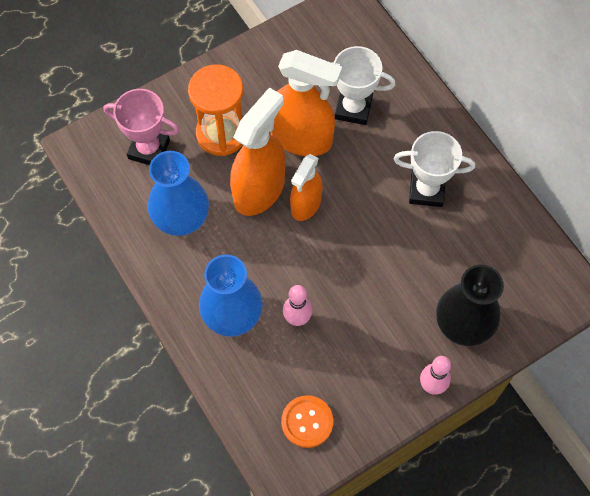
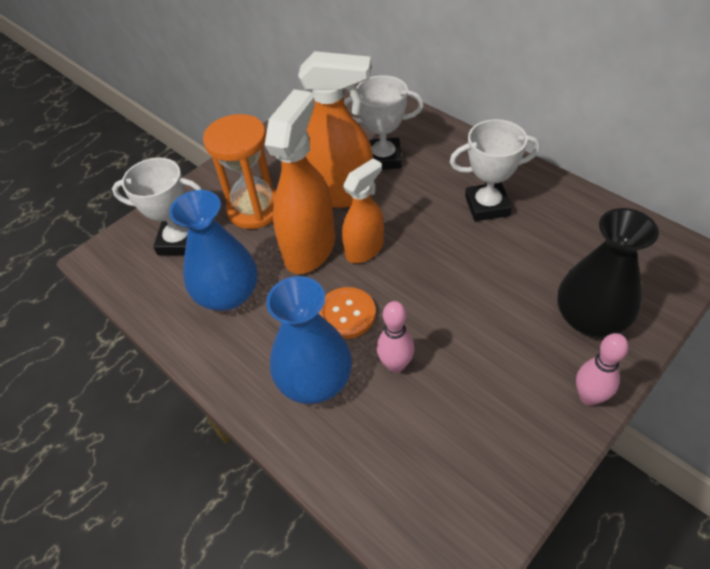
camera: 10 degrees left, 15 degrees down
(149, 149) = (179, 241): pink trophy -> white trophy
(305, 205) = (364, 249): orange spray bottle -> orange spray bottle turned 150 degrees counterclockwise
(307, 422) = (452, 486): orange button -> orange button (346, 314)

